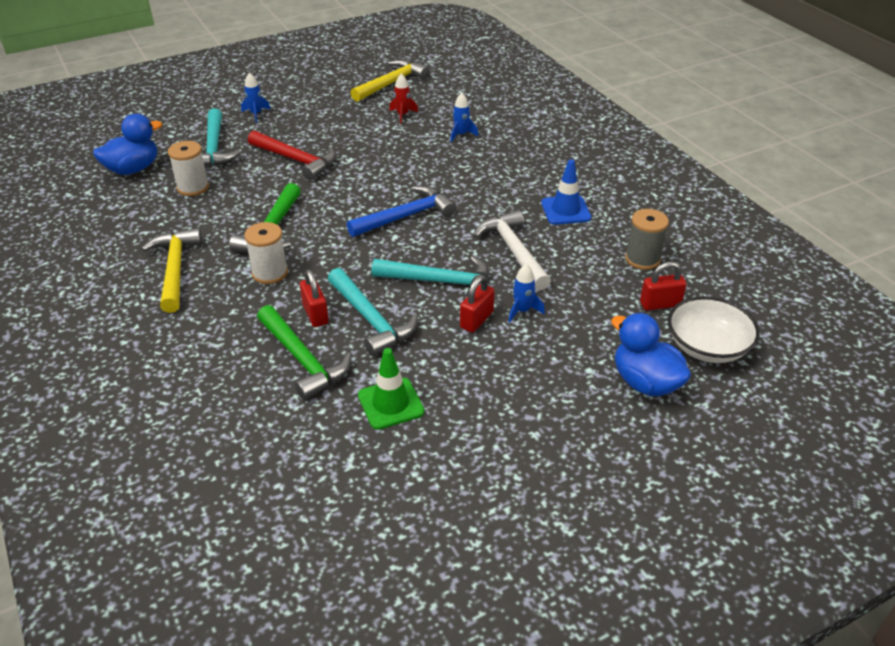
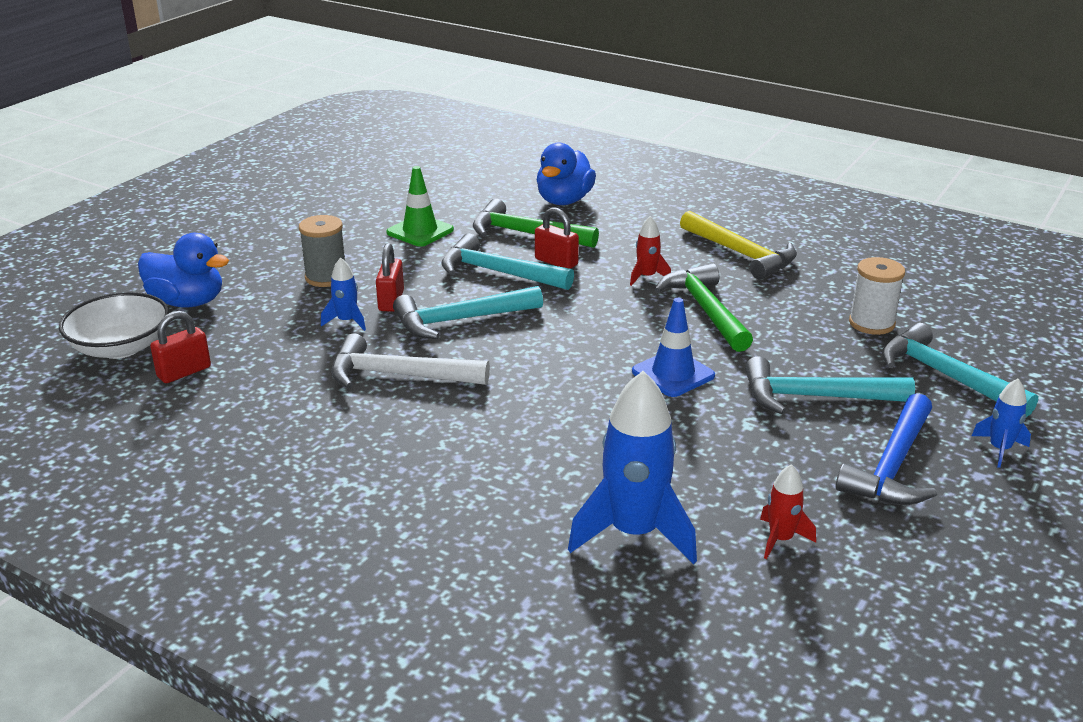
camera: 150 degrees right, 10 degrees down
(133, 169) = (979, 320): blue duck -> blue duck (564, 201)
(270, 273) = (647, 277): white spool -> red rocket
(296, 160) = (815, 397): red hammer -> turquoise hammer
(391, 83) = (906, 617): yellow hammer -> none
(406, 216) = (573, 373): blue hammer -> blue hammer (892, 466)
(461, 135) = (633, 533): blue rocket -> blue rocket, size x2.06
(513, 251) = (398, 375): white hammer -> white hammer turned 150 degrees clockwise
(565, 210) = (359, 451): blue traffic cone -> blue traffic cone (673, 374)
(642, 259) = (219, 417): grey spool -> grey spool (326, 277)

